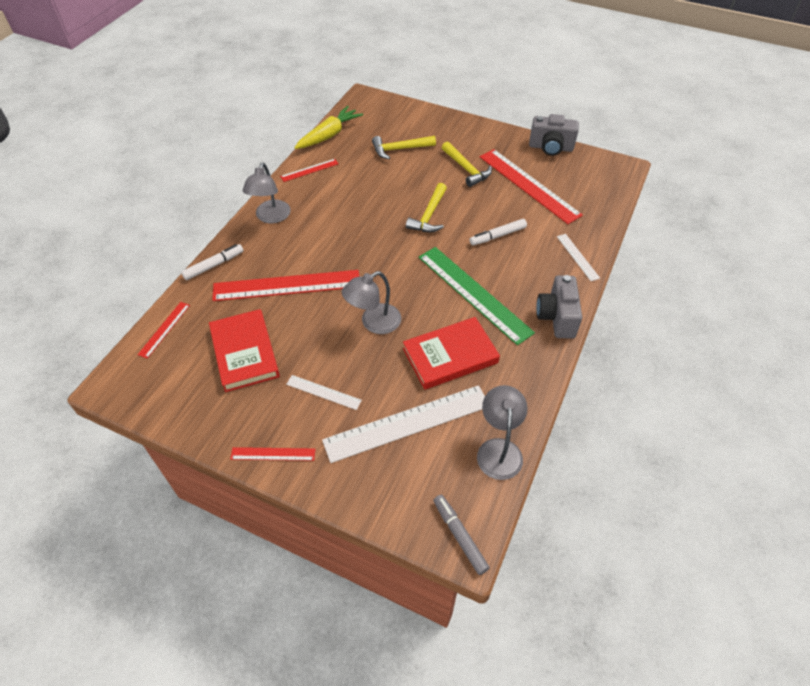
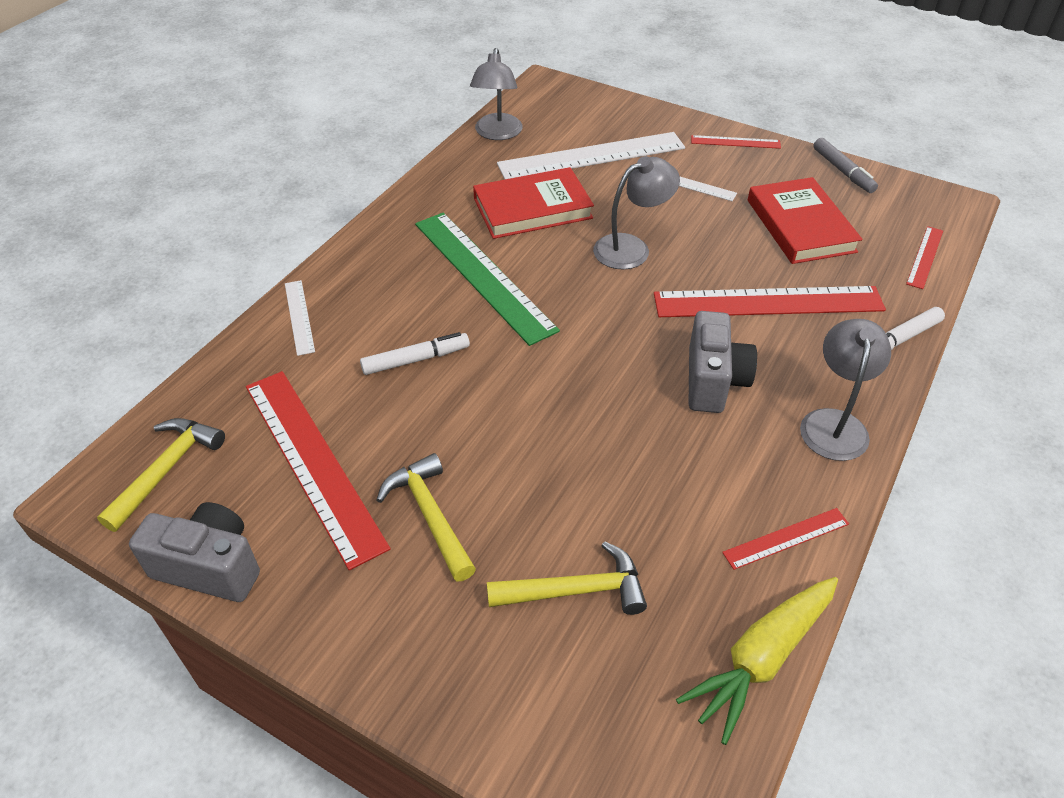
camera: 175 degrees left, 5 degrees down
(429, 215) = (530, 407): yellow hammer -> yellow hammer (166, 469)
(459, 536) = (550, 88): grey marker -> grey marker (843, 171)
(557, 317) = (376, 240): grey camera -> grey camera (713, 381)

